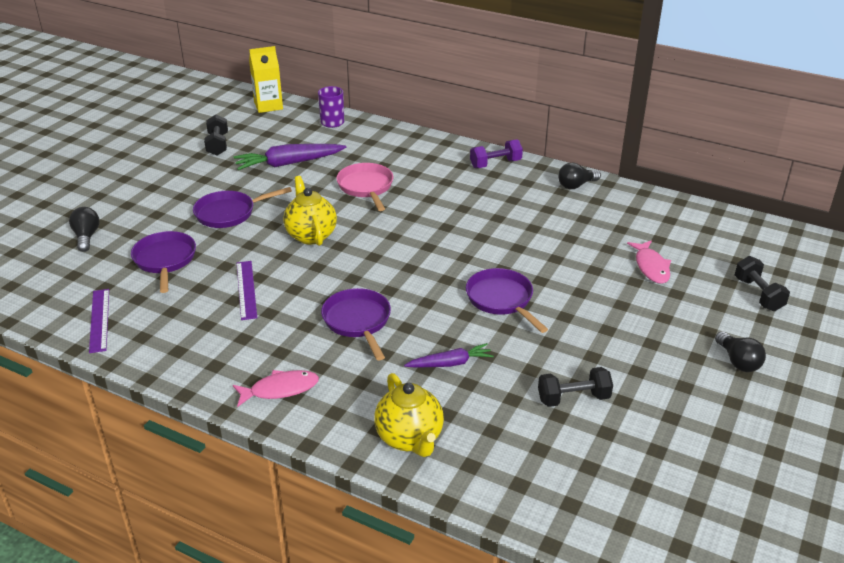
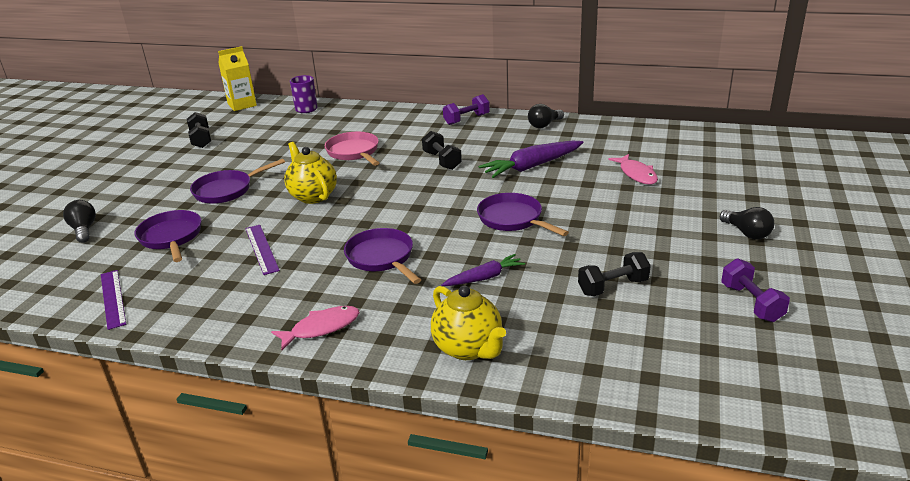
camera: 10 degrees left, 5 degrees down
(288, 163) = (274, 144): purple carrot -> purple carrot (531, 166)
(706, 444) = (751, 303): none -> purple dumbbell
(758, 294) = (738, 180): black dumbbell -> black dumbbell (442, 161)

